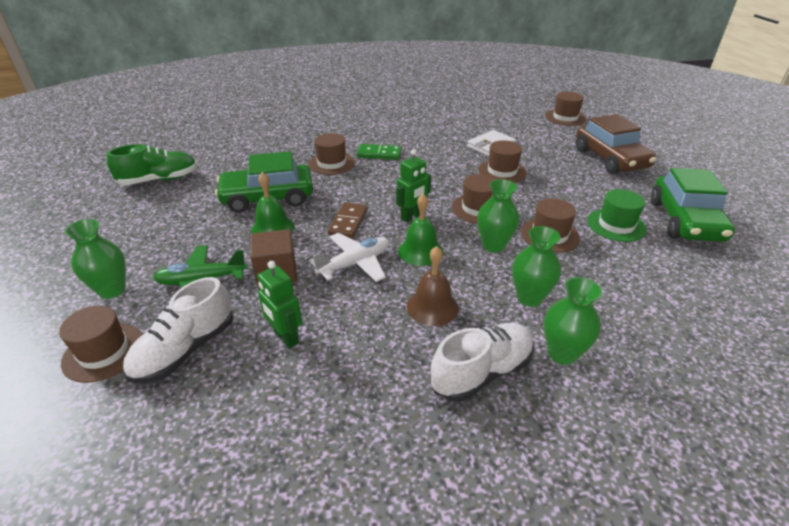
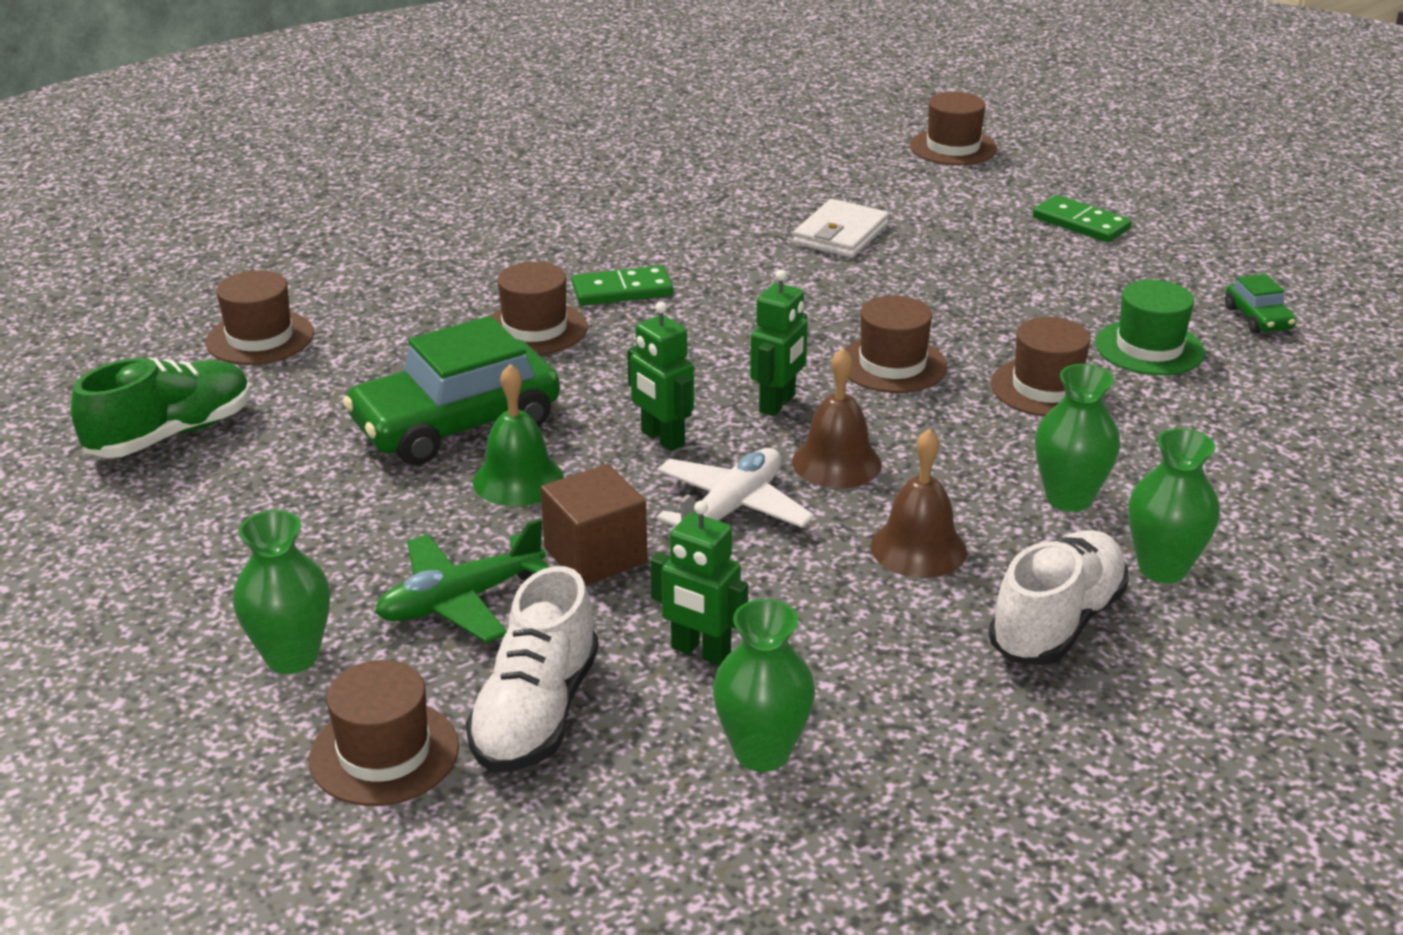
camera: 20 degrees left, 5 degrees down
(348, 222) = (662, 439): brown domino -> green robot
(420, 251) = (836, 462): green bell -> brown bell
(493, 245) = (960, 426): green vase -> green vase (762, 752)
(502, 171) = (894, 284): brown hat -> brown hat (260, 338)
(610, 159) = (1081, 223): brown car -> green domino
(684, 221) = (1257, 318): green car -> green car, size x0.45

